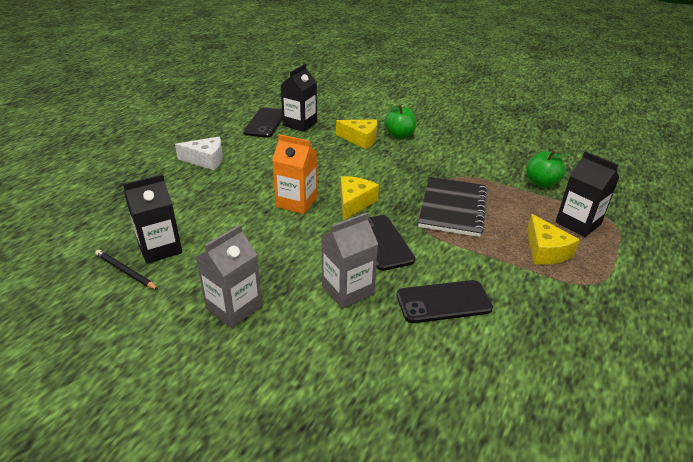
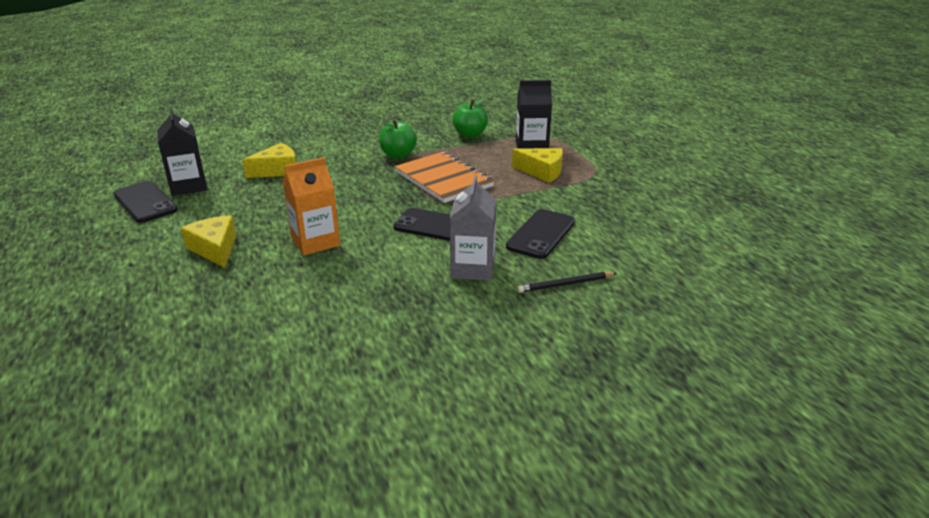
camera: 50 degrees left, 5 degrees down
(125, 271) = (259, 388): black pencil -> black pencil (565, 284)
(160, 248) = (255, 350): black carton -> none
(206, 160) = (143, 263): white cheese -> none
(234, 307) = (414, 335): grey carton -> none
(354, 203) = (366, 215): yellow cheese -> yellow cheese (215, 249)
(399, 135) = (307, 152): green apple -> green apple (398, 155)
(452, 208) = (443, 179): black notebook -> orange notebook

